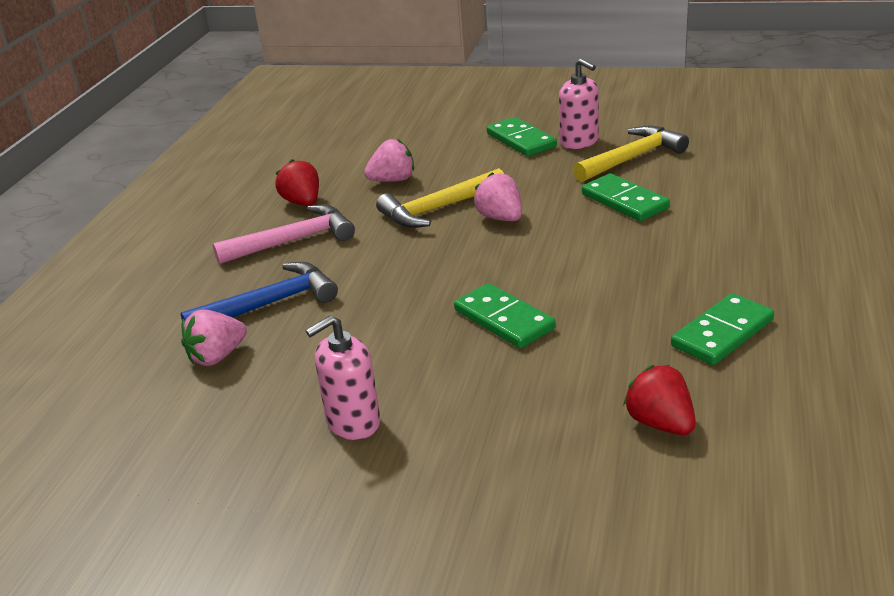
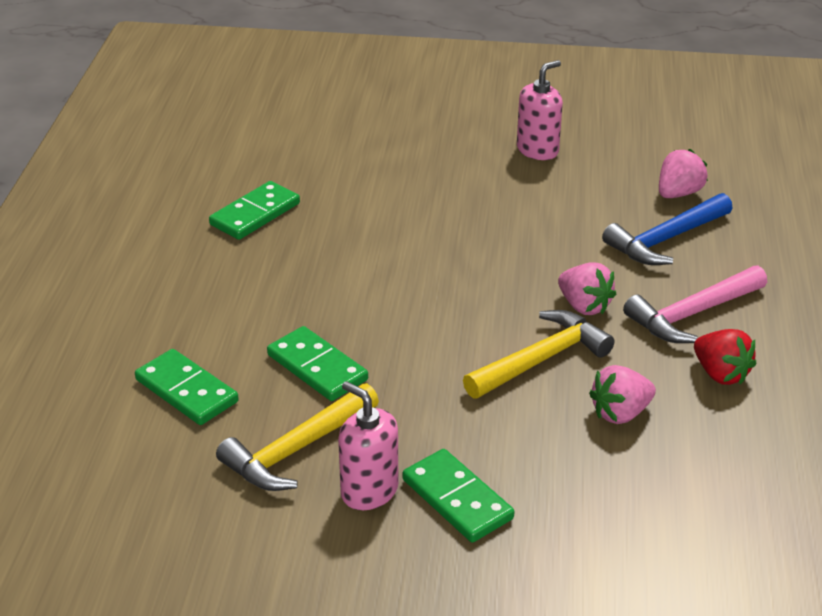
camera: 170 degrees right, 5 degrees up
(500, 218) = (462, 344): pink strawberry -> pink strawberry (584, 306)
(504, 319) = (439, 225): green domino -> green domino (186, 391)
(660, 423) = (318, 152): red strawberry -> none

